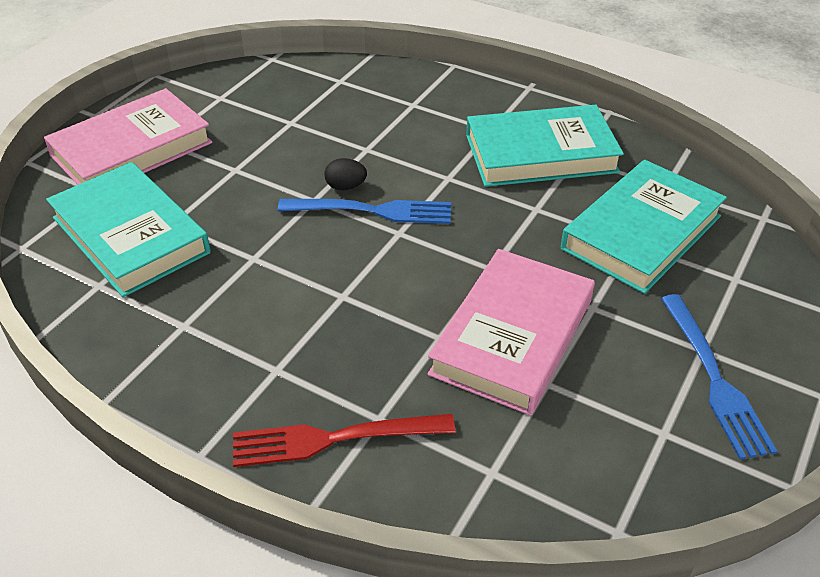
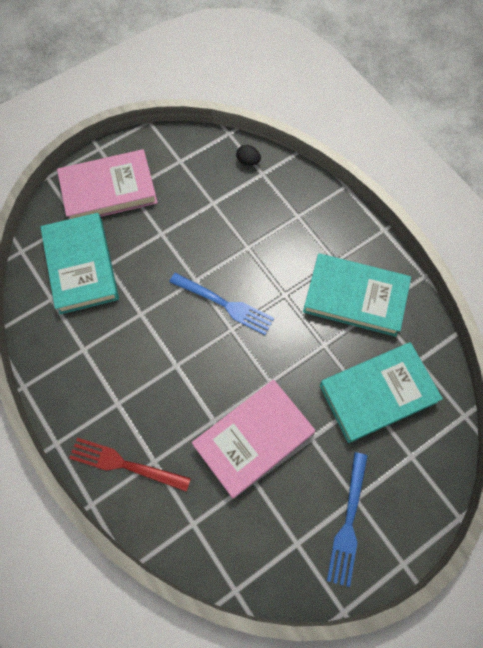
camera: 25 degrees right, 25 degrees up
(346, 187) = (219, 276): black egg -> black egg (248, 161)

